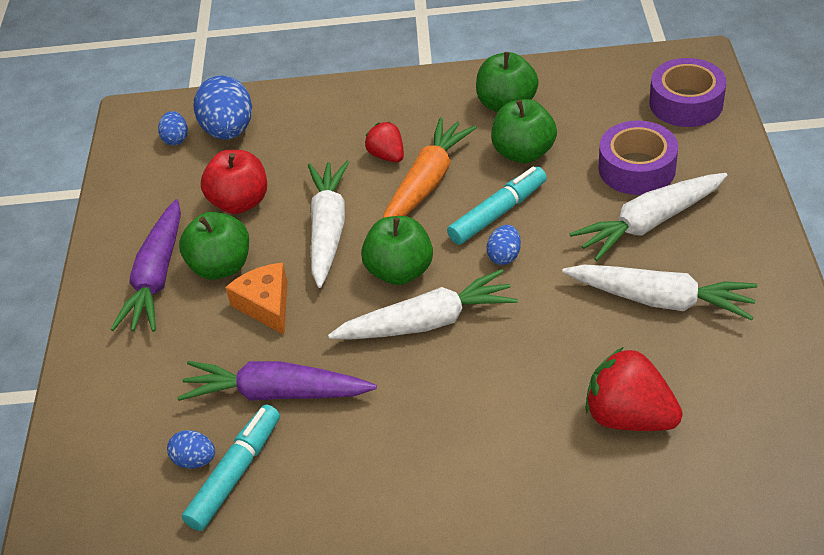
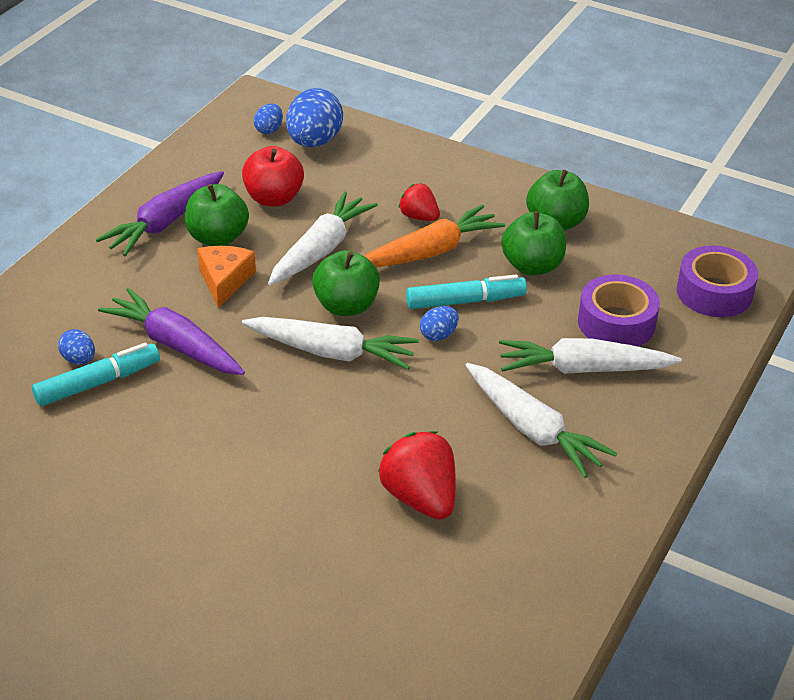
camera: 25 degrees right, 5 degrees down
(387, 156) = (419, 217): red strawberry -> red strawberry turned 45 degrees counterclockwise

